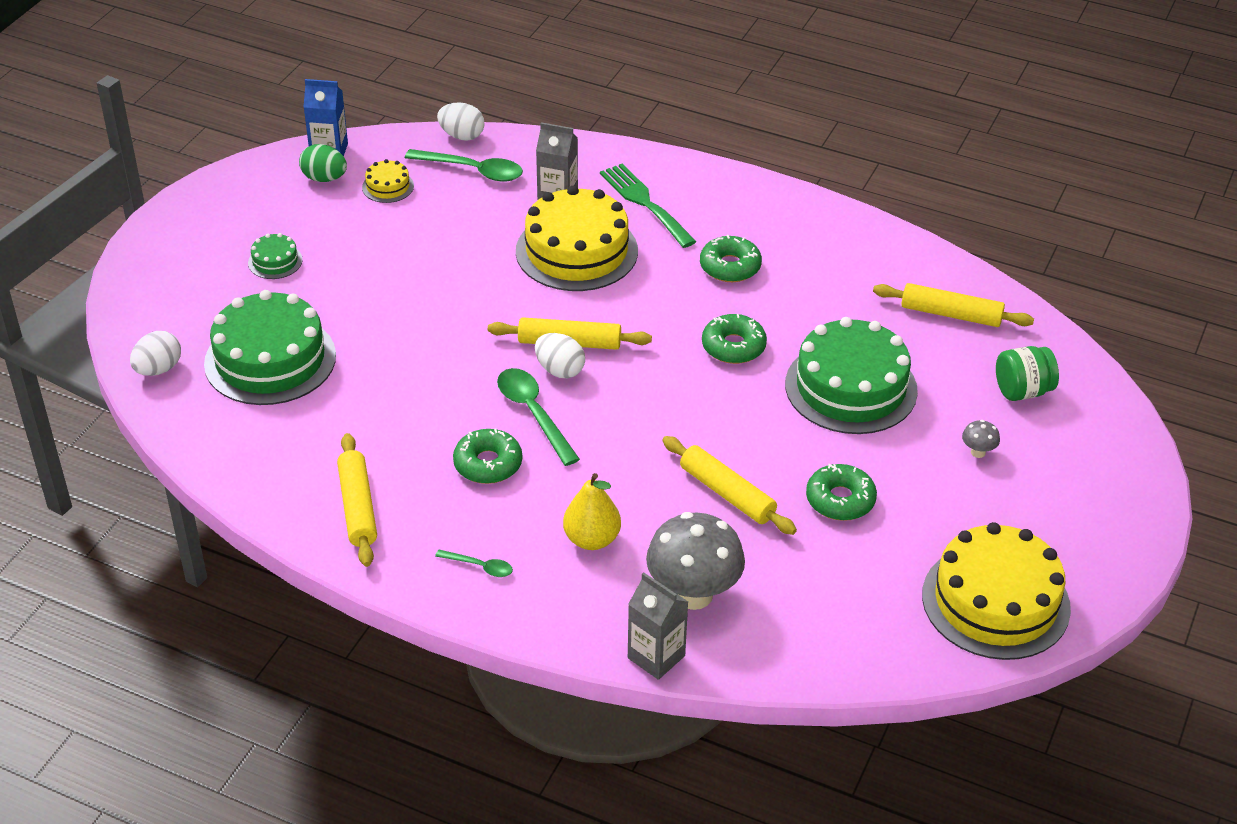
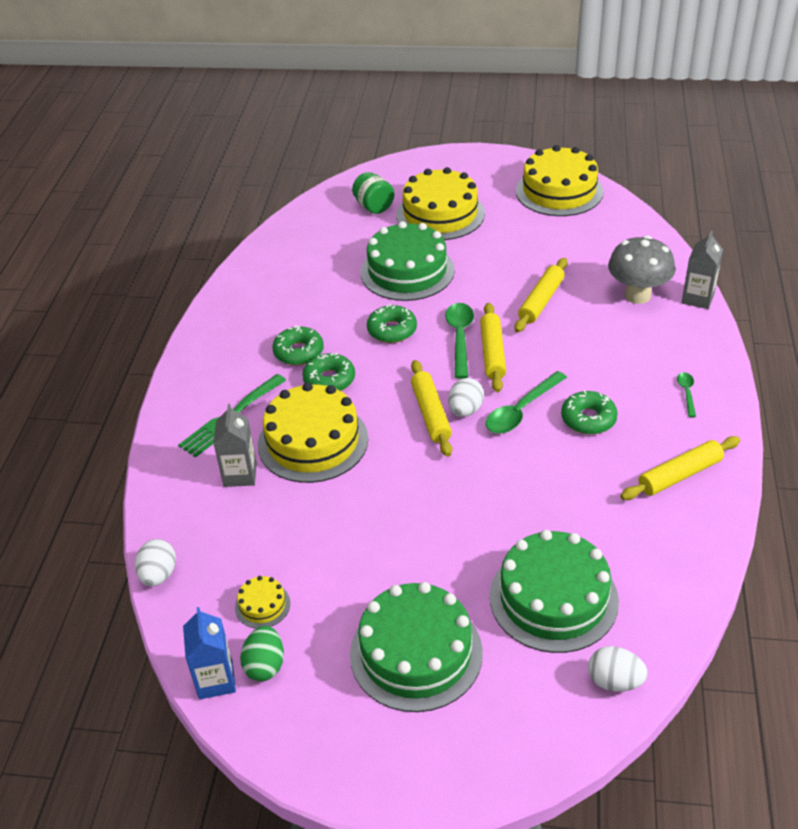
camera: 105 degrees left, 0 degrees up
(275, 261) = (416, 653): green cake -> green cake, size x2.29
(472, 170) = (216, 547): green spoon -> green spoon (460, 338)
(592, 539) = (623, 349): yellow pear -> none
(840, 500) = (516, 256): green donut -> green donut (329, 380)
(951, 314) = (309, 244): yellow rolling pin -> yellow rolling pin (492, 353)
(978, 452) = (440, 214): grey mushroom -> yellow cake

